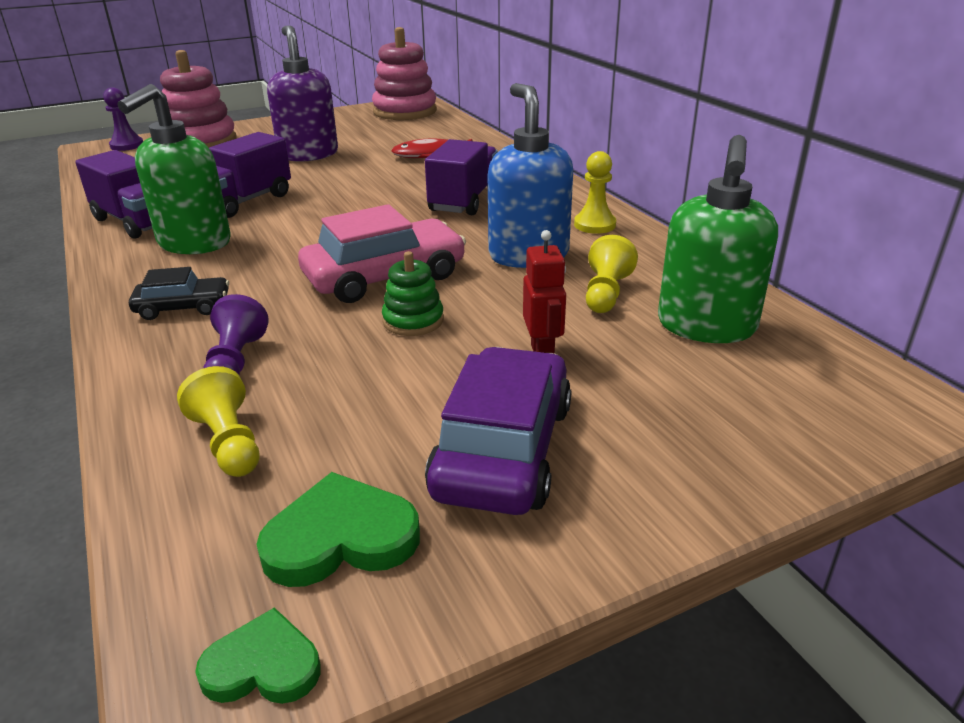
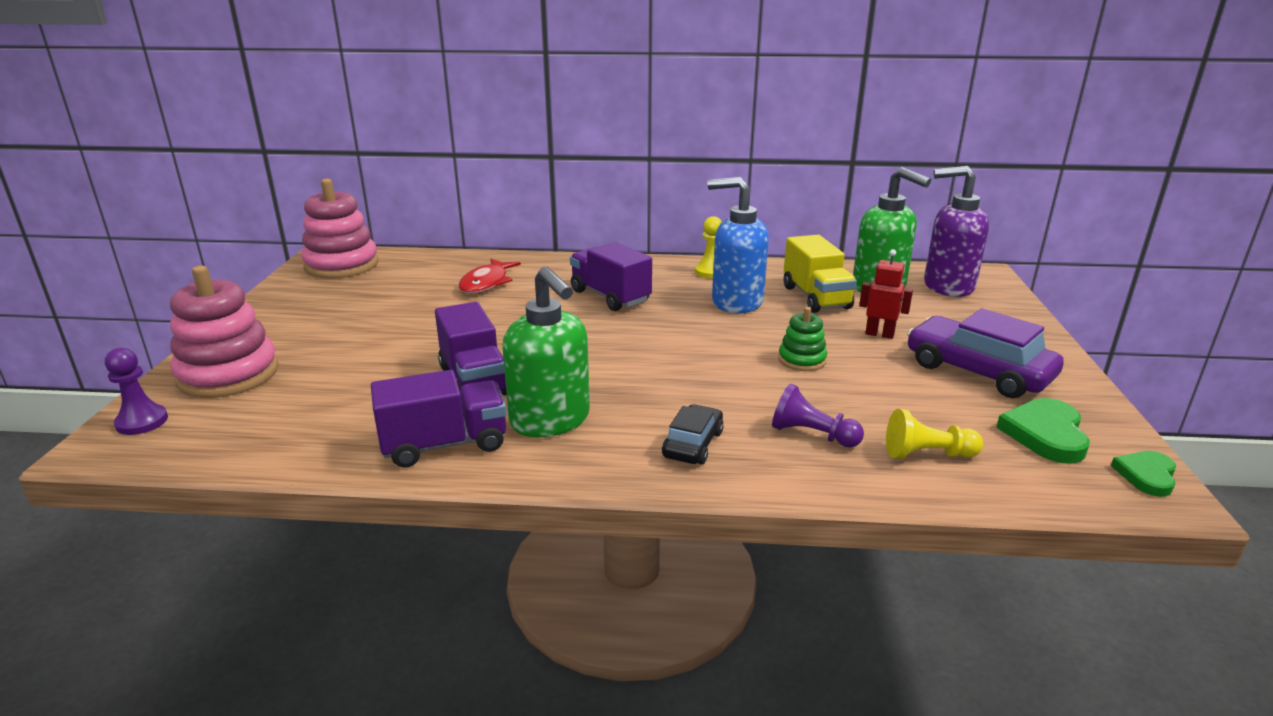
camera: 60 degrees left, 5 degrees down
(308, 154) = (387, 329): purple soap dispenser -> purple soap dispenser (947, 286)
(385, 276) = (720, 354): pink car -> none
(606, 293) = (816, 297): yellow pawn -> yellow truck

